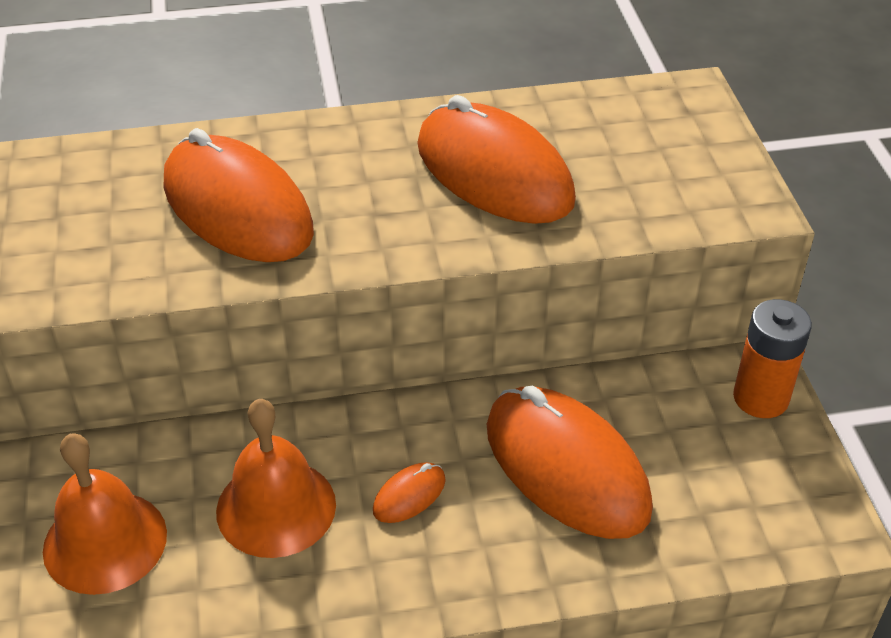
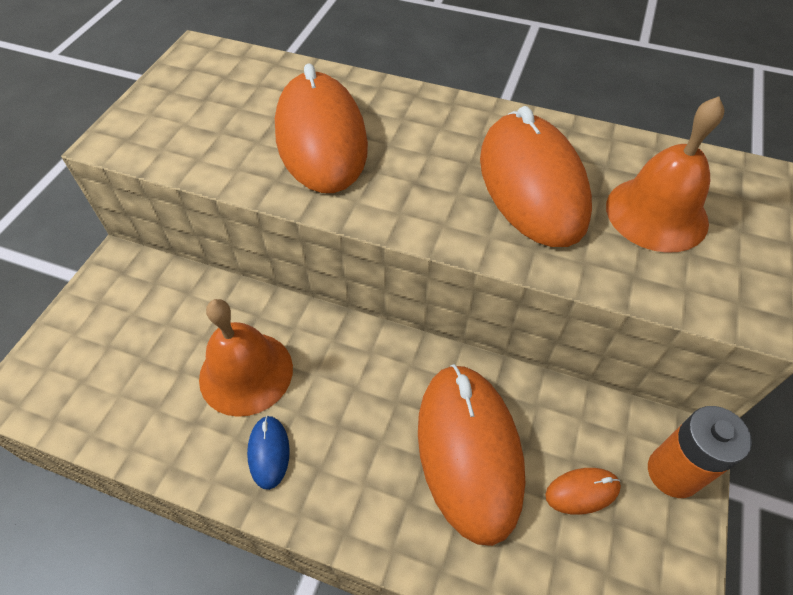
camera: 30 degrees right, 10 degrees up
(105, 541) = (129, 342): orange bell -> orange bell (656, 213)
(362, 567) = (269, 452): none -> blue mouse
(409, 495) = (339, 412): orange mouse -> orange mouse (582, 491)

